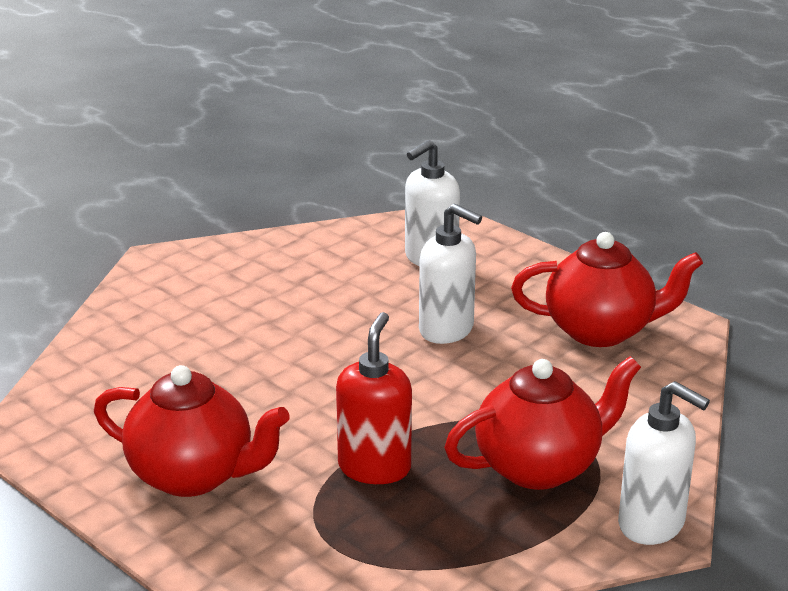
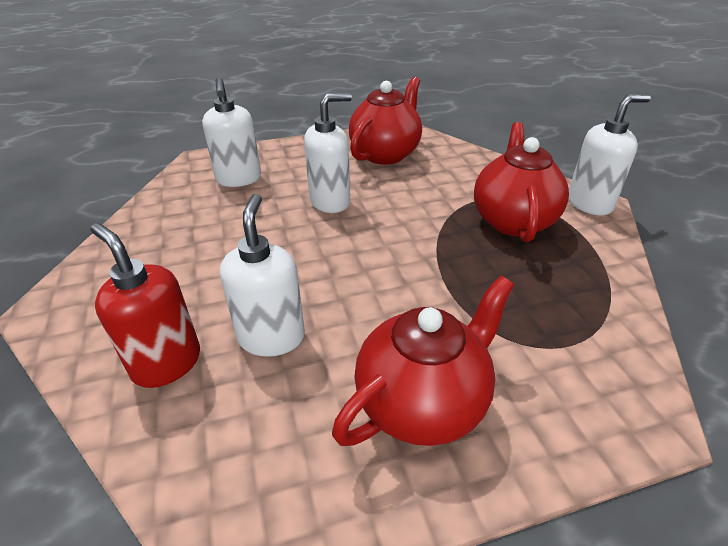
camera: 60 degrees left, 10 degrees up
(210, 374) = (271, 337): none -> white soap dispenser
(374, 467) = (474, 288): red soap dispenser -> red soap dispenser (166, 363)

